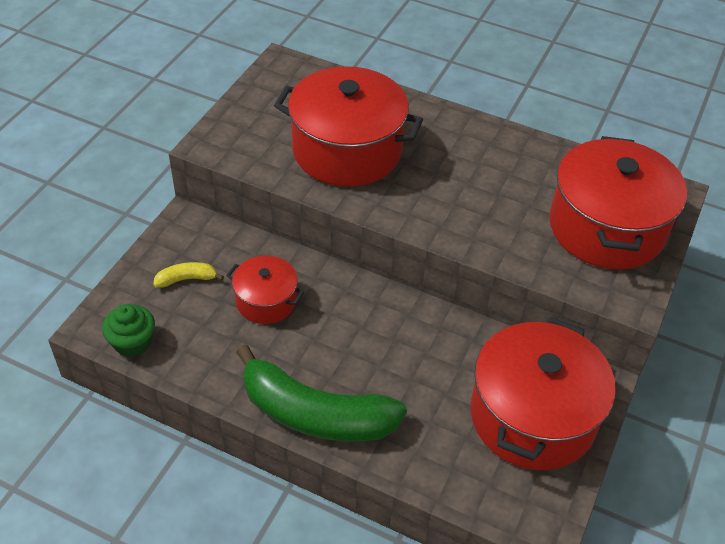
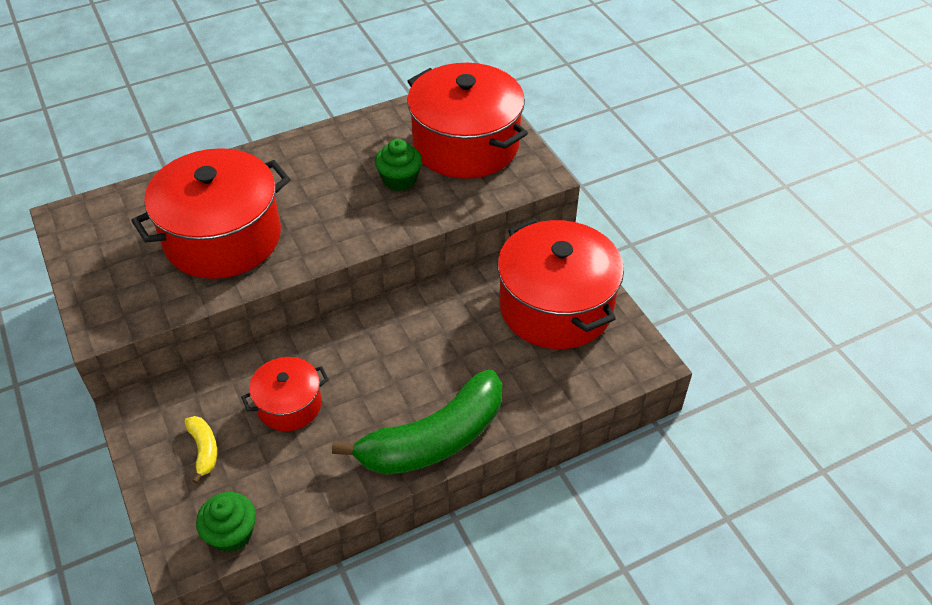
camera: 50 degrees left, 0 degrees up
(187, 279) = (204, 450): yellow banana -> yellow banana turned 135 degrees clockwise
(517, 211) = (399, 180): none -> green cupcake

